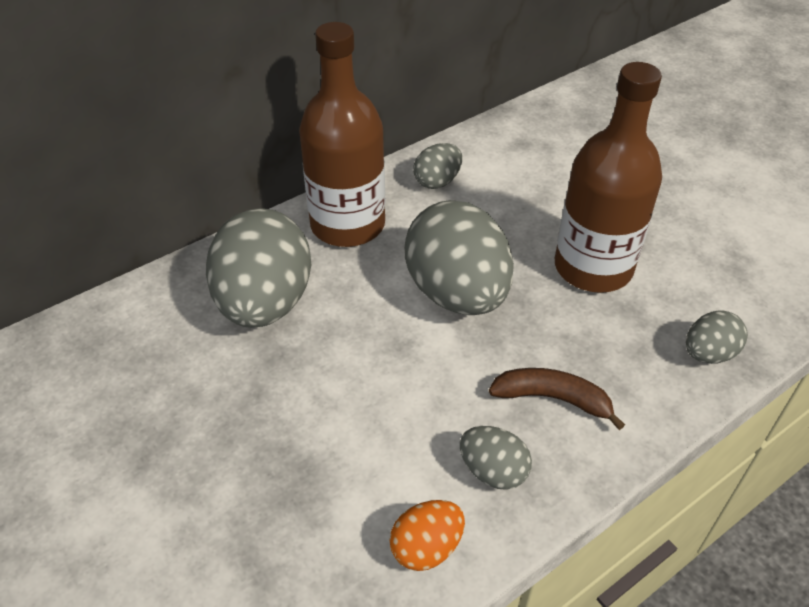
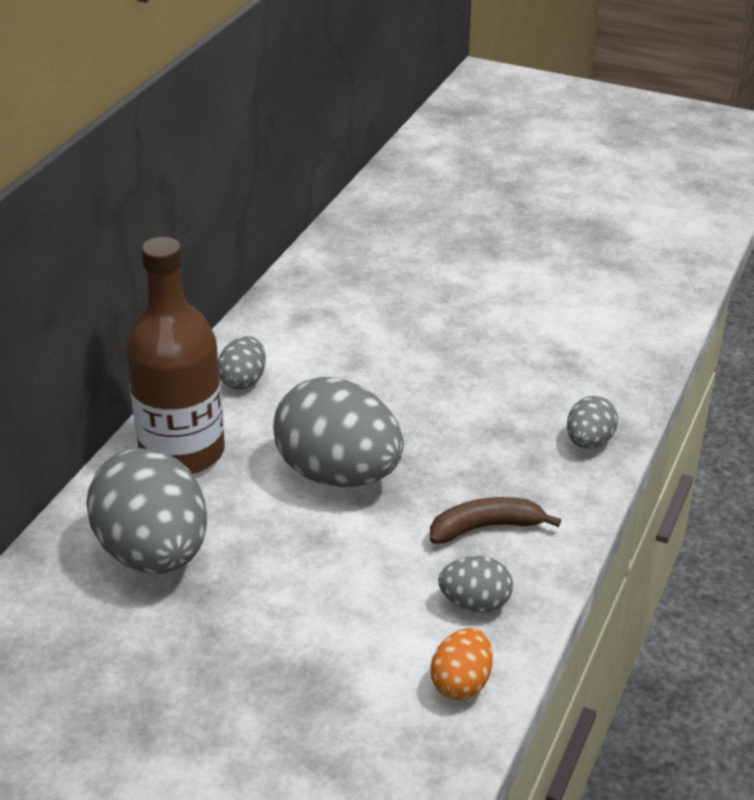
camera: 30 degrees left, 10 degrees down
(593, 267) = (446, 407): brown bottle -> none

